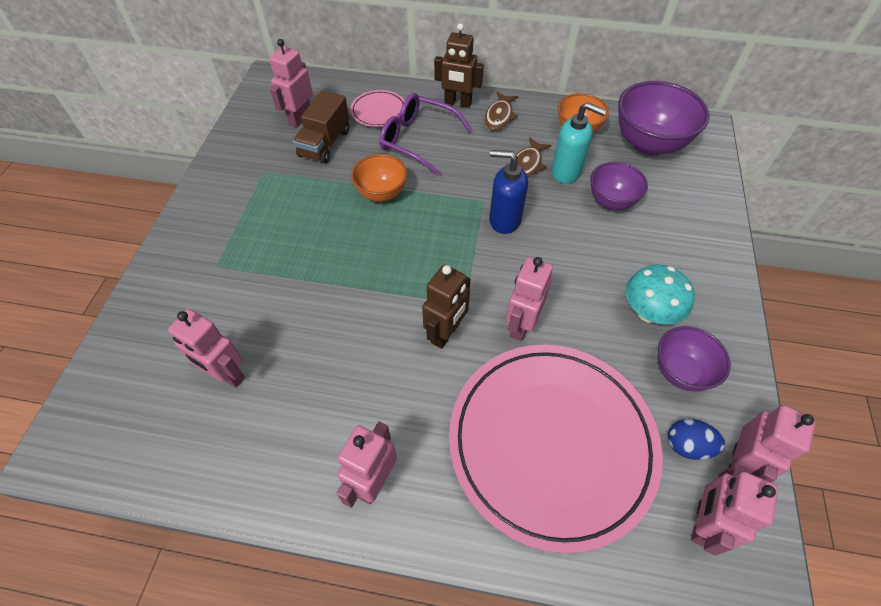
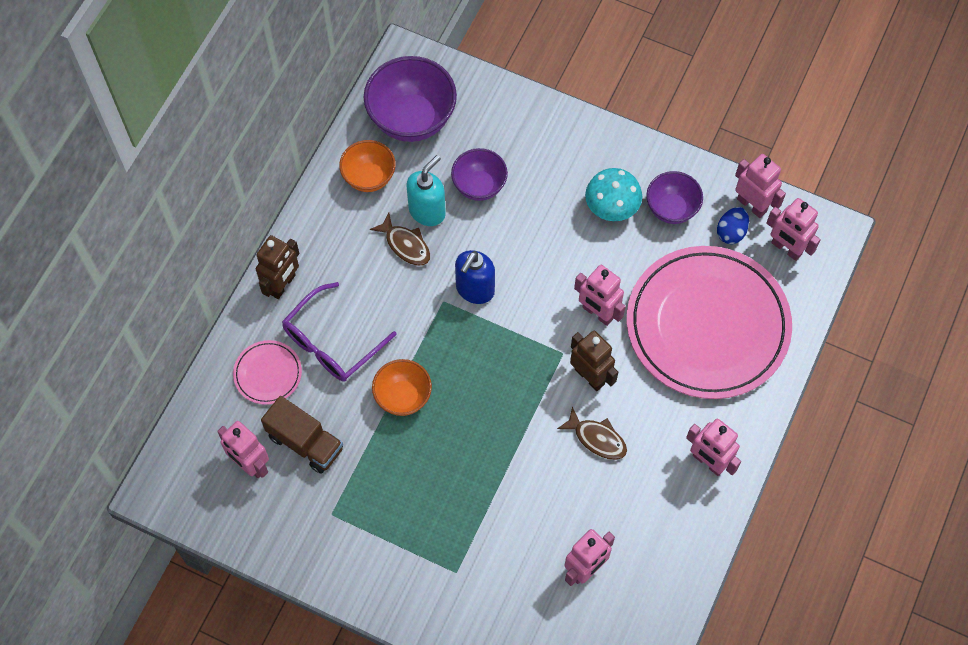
camera: 75 degrees left, 10 degrees up
(499, 116) = (321, 248): brown fish -> brown fish (597, 438)

